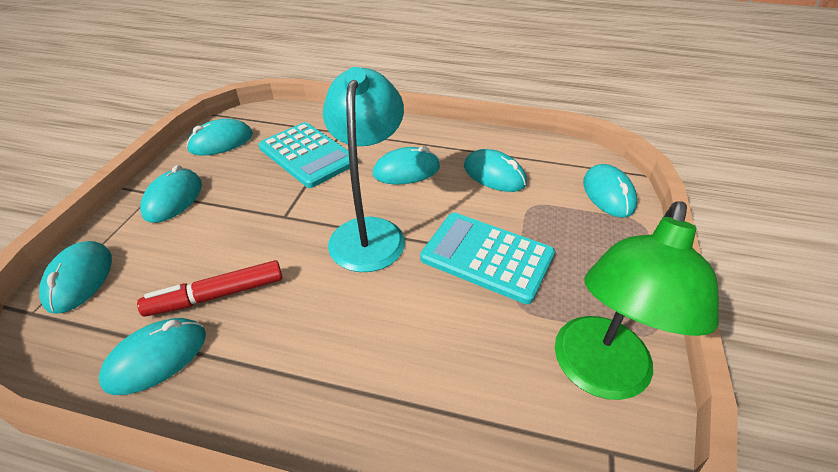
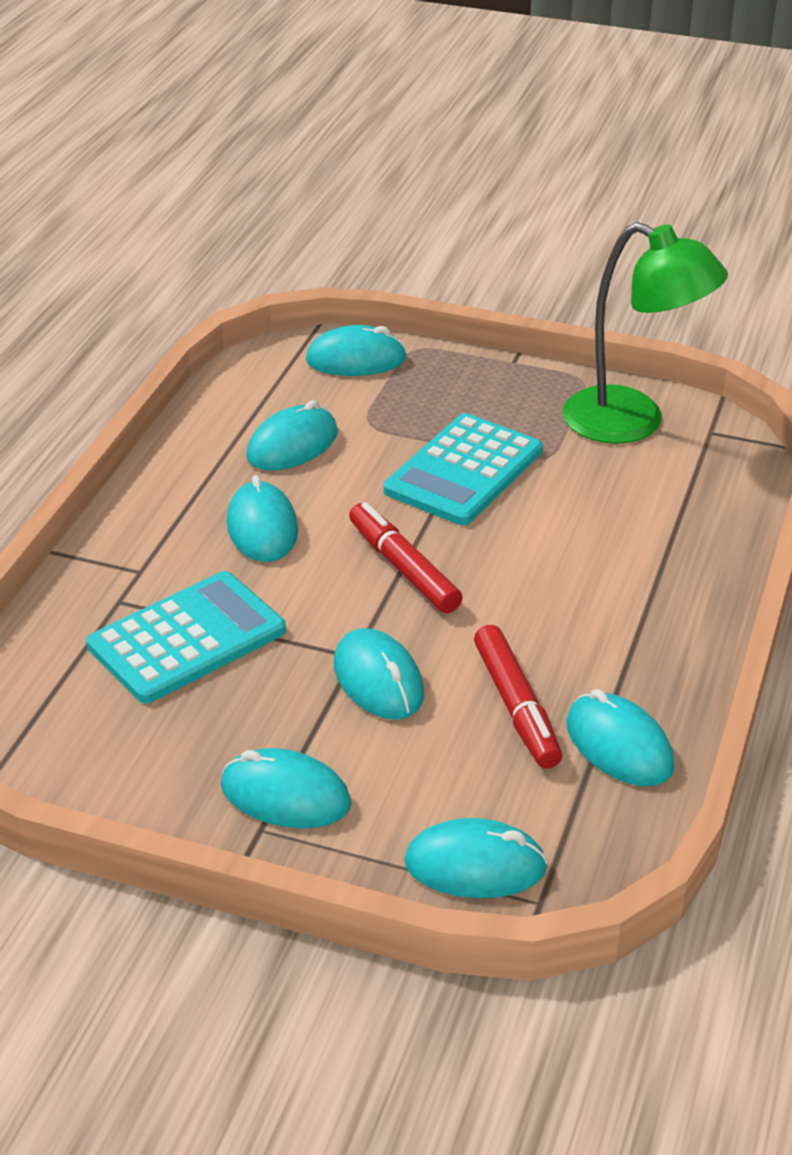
camera: 85 degrees left, 5 degrees down
(221, 142) = (107, 761): turquoise mouse -> turquoise mouse (378, 680)
(369, 232) = (403, 568): turquoise lamp -> red marker

